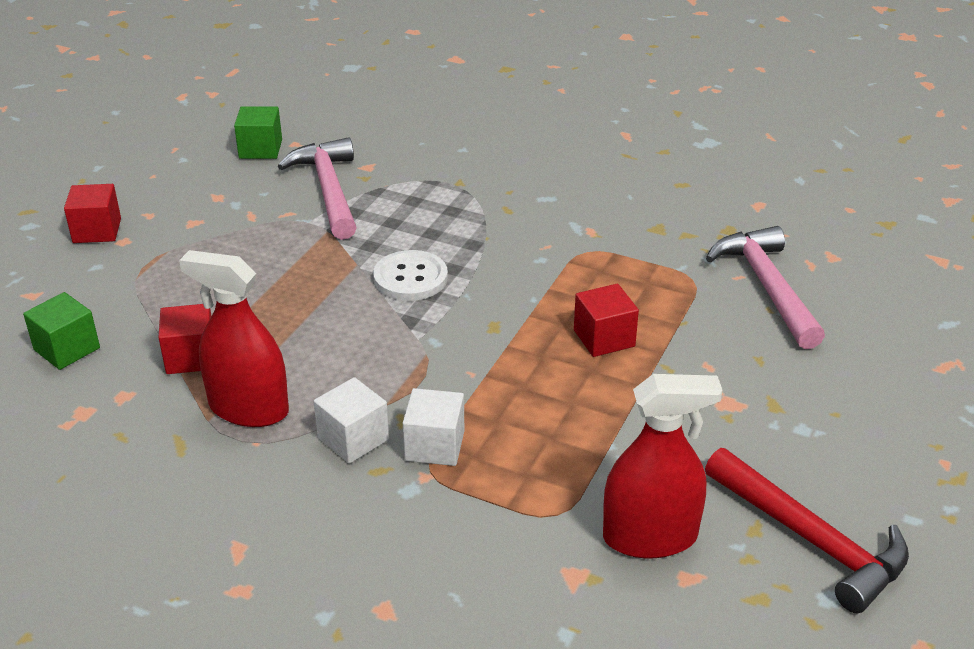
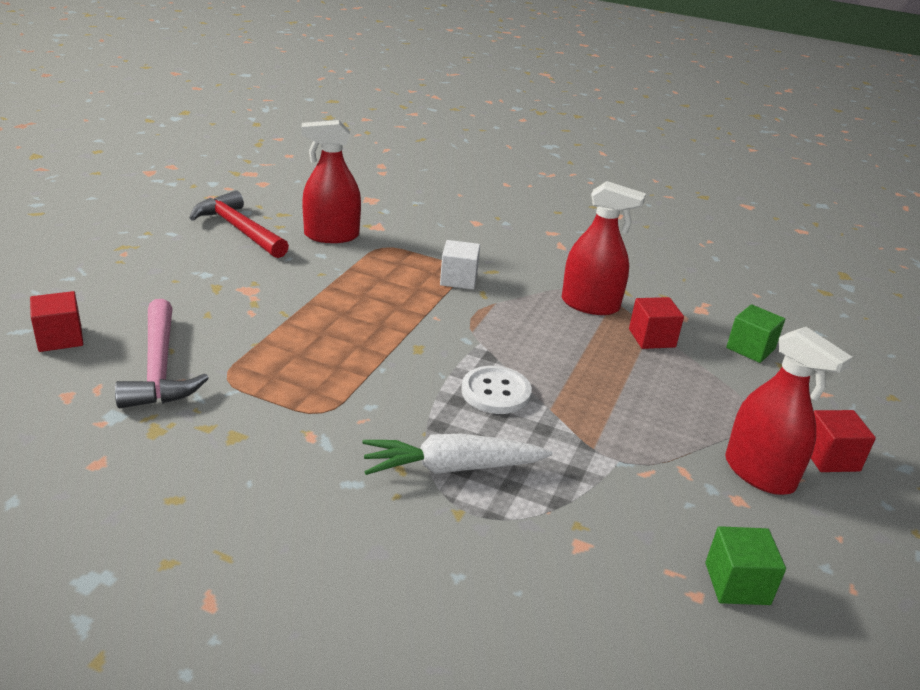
camera: 175 degrees right, 5 degrees down
(181, 216) = (759, 473): none -> red spray bottle
(328, 190) = (615, 505): pink hammer -> none
(353, 439) = (512, 285): white cube -> none
(462, 211) = (452, 468): none -> white carrot
(604, 338) = (327, 334): red cube -> red cube (60, 338)

